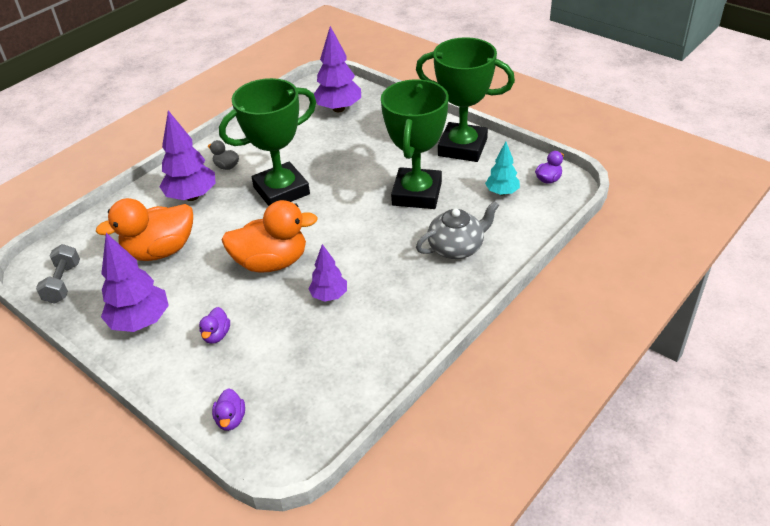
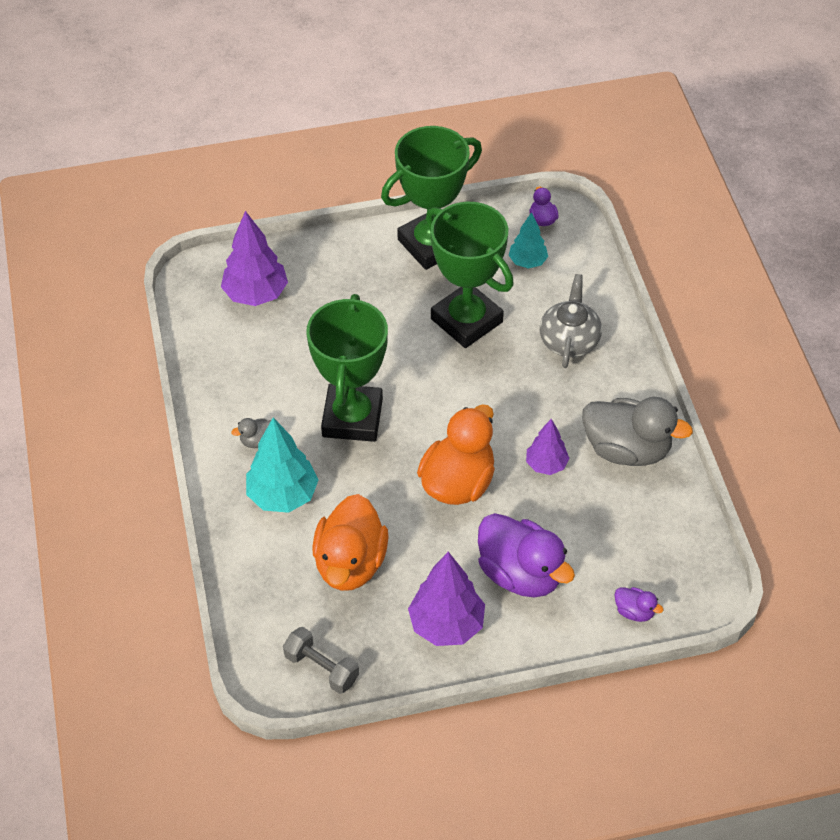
camera: 55 degrees left, 10 degrees up
(192, 196) = (283, 496): purple tree -> turquoise tree
(216, 335) = (521, 574): purple duck -> purple duck, size x2.26
(387, 330) = (627, 449): none -> grey duck

